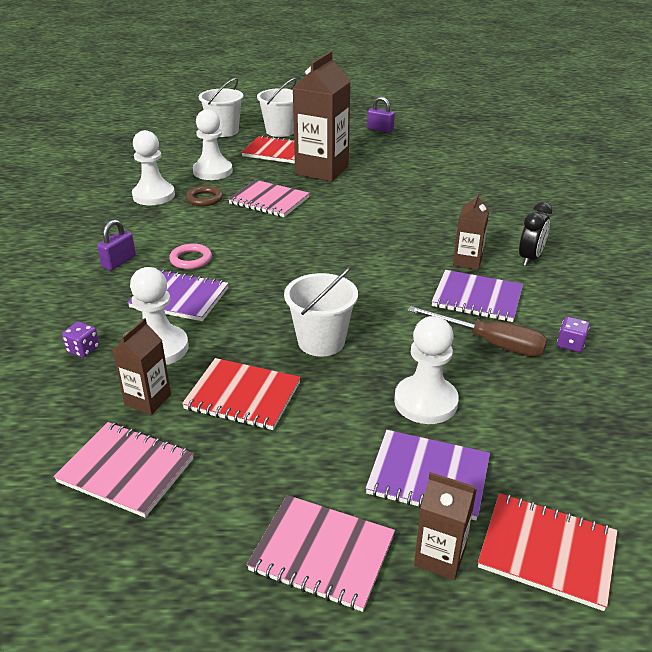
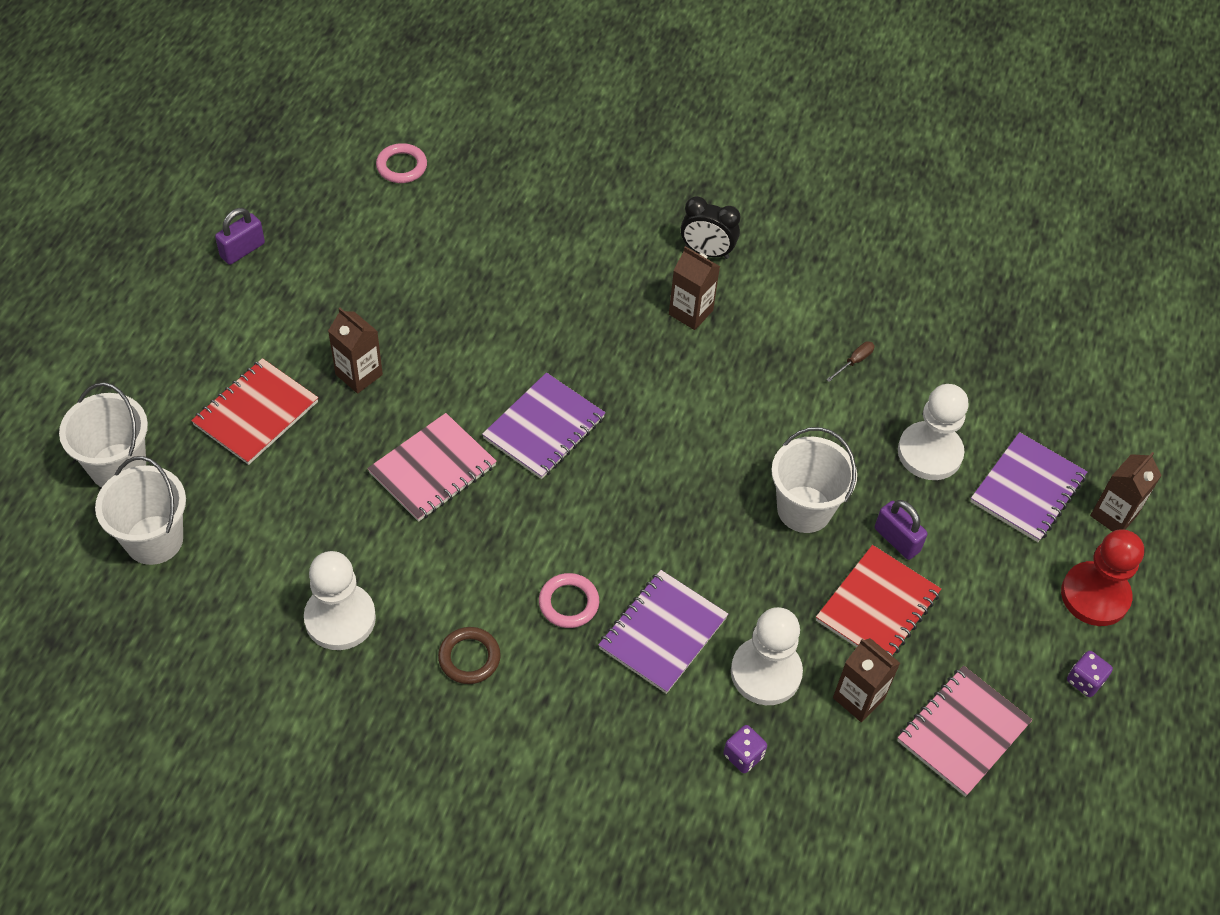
camera: 75 degrees left, 20 degrees up
(119, 262) = (540, 693): purple padlock -> purple padlock (897, 540)
(204, 199) = (386, 551): brown ring -> brown ring (469, 658)
(213, 171) = (288, 519): white pawn -> none
(280, 131) = (168, 384): white bucket -> white bucket (154, 540)
(322, 170) = (359, 374): brown carton -> brown carton, size x0.50
(322, 553) = (1095, 595): pink notebook -> red pawn
(477, 298) = (770, 337): purple notebook -> purple notebook (544, 428)
(483, 153) = (401, 166): none -> pink ring
(490, 343) = (854, 362): brown screwdriver -> brown screwdriver, size x0.43
(530, 258) = (707, 252): black clock -> black clock turned 150 degrees clockwise
(547, 552) = (1123, 443): red notebook -> none
(570, 344) = (877, 298): purple dice -> purple dice (1085, 681)

